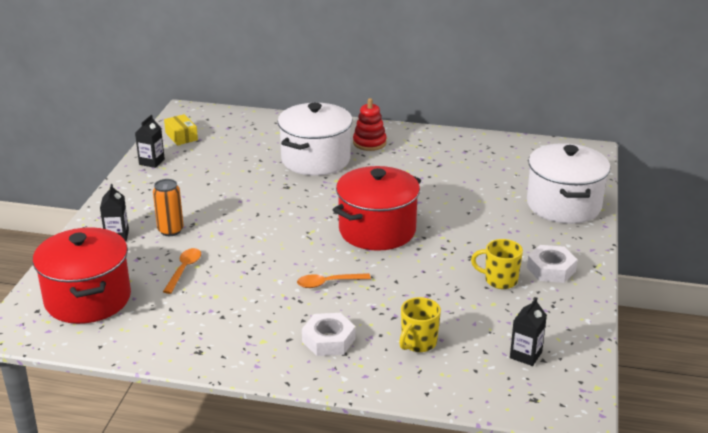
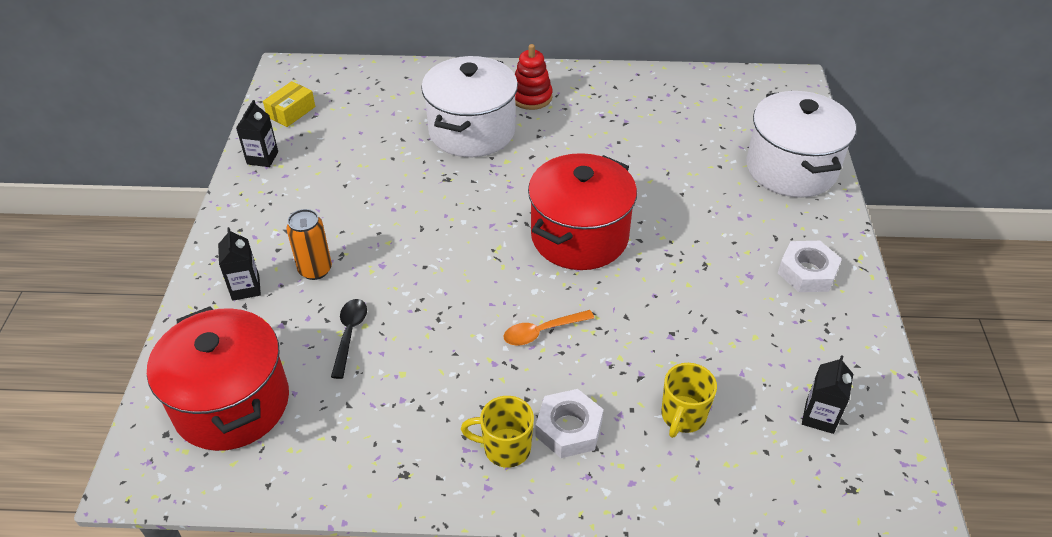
camera: 10 degrees left, 15 degrees up
(181, 136) = (291, 112): yellow box -> yellow box turned 75 degrees clockwise
(184, 270) = (349, 334): orange spoon -> black spoon
(499, 280) = (751, 298): yellow mug -> yellow mug (505, 448)

